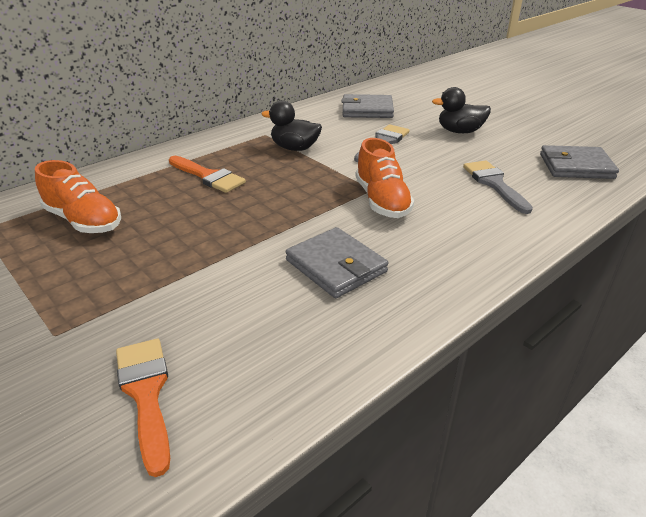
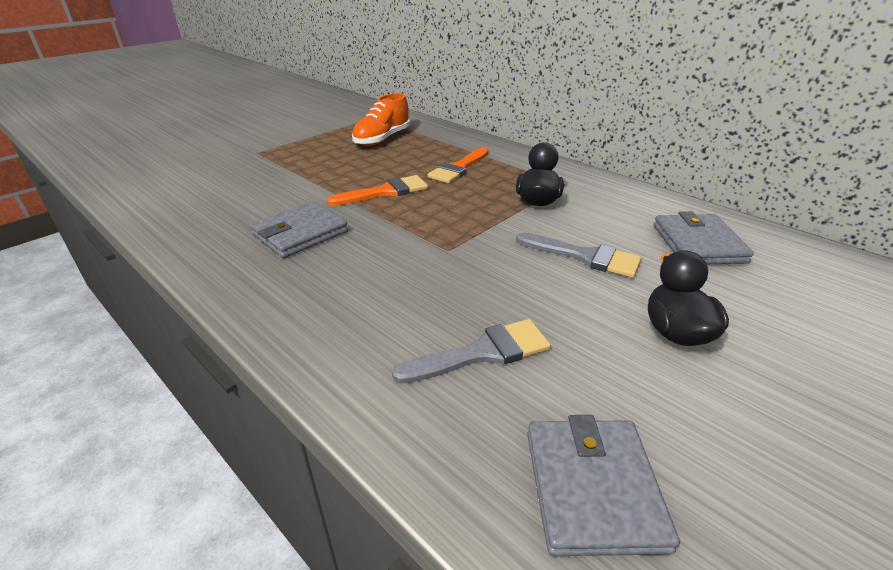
camera: 85 degrees right, 0 degrees up
(146, 393) = (191, 181): orange brush -> orange brush (385, 192)
(382, 201) = (421, 256): orange shoe -> none

